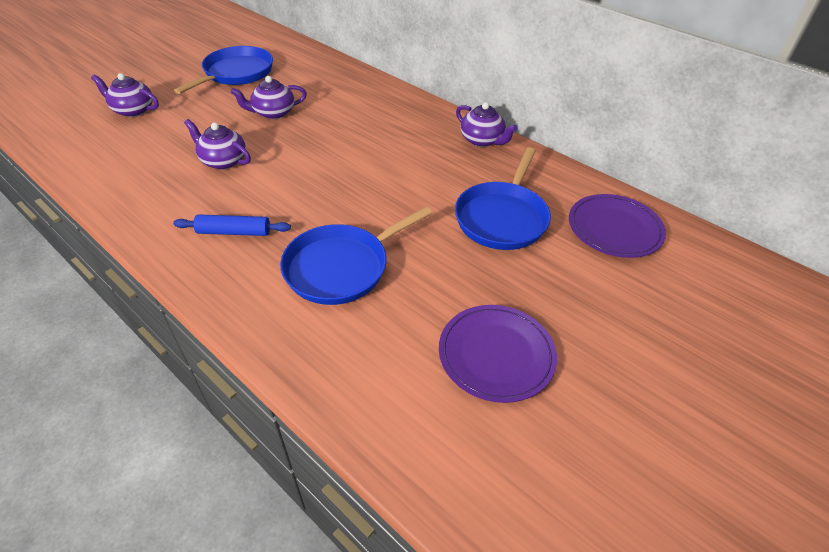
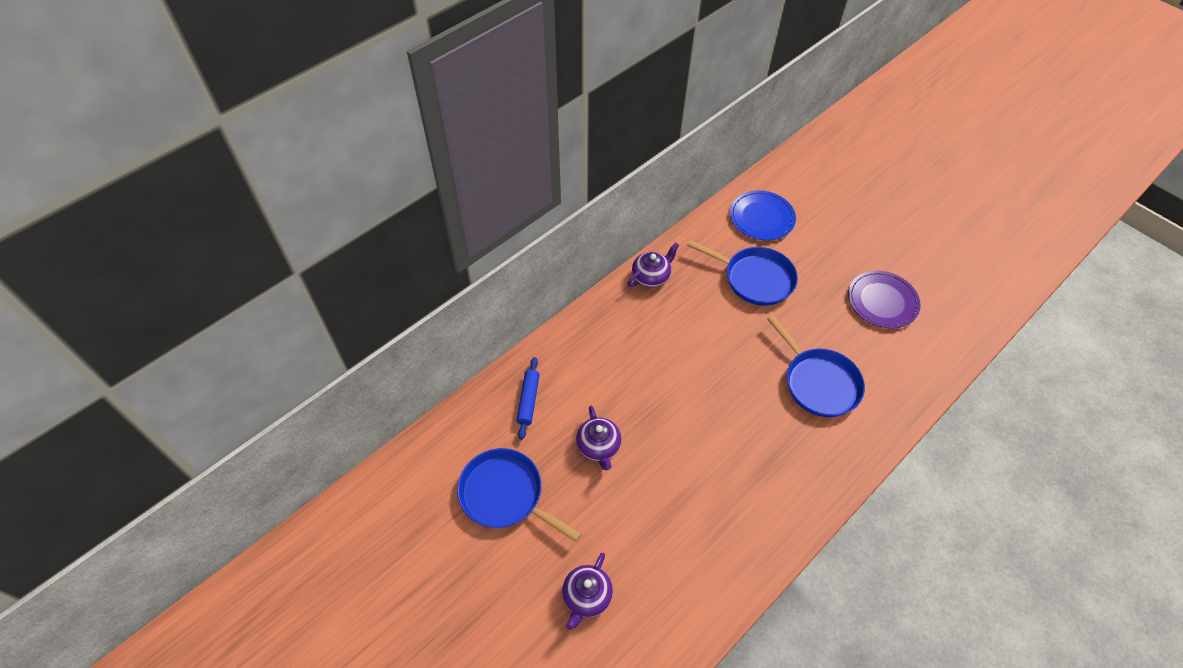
camera: 85 degrees left, 10 degrees up
(223, 161) = (686, 483): purple teapot -> none
(234, 232) = (786, 460): blue rolling pin -> blue rolling pin (528, 400)
(614, 228) = (761, 217): purple plate -> blue plate

